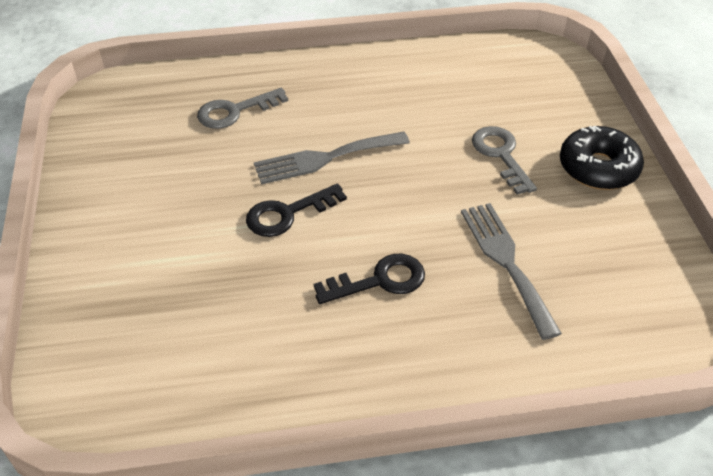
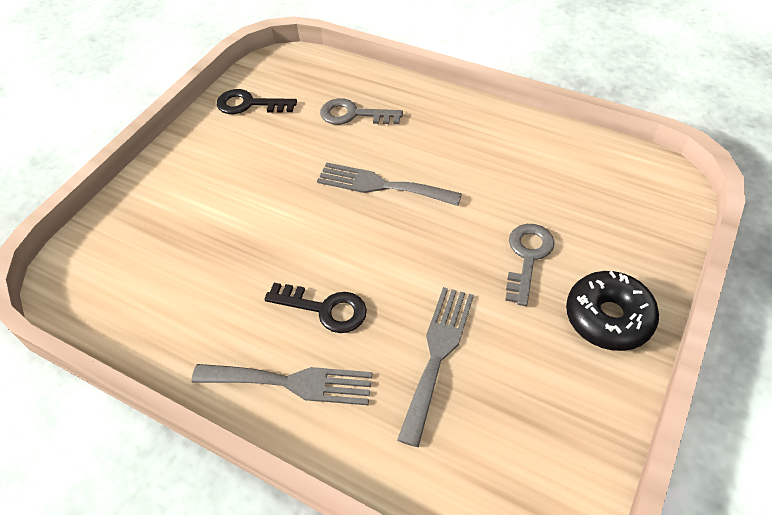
camera: 40 degrees right, 5 degrees up
(288, 214) = (312, 216): black key -> black key (249, 104)
(412, 353) = (291, 382): none -> grey fork

